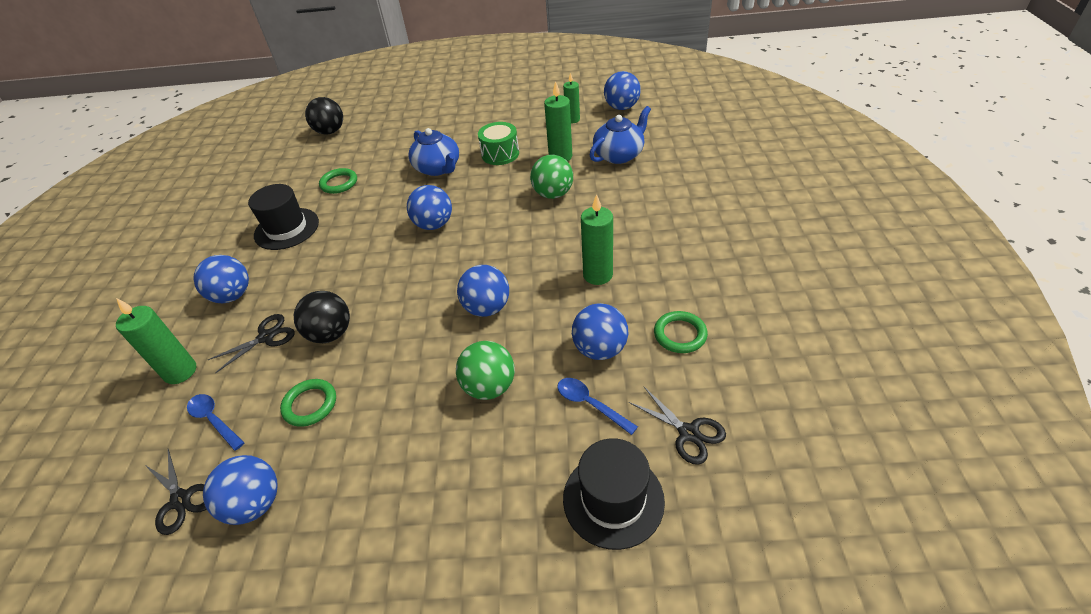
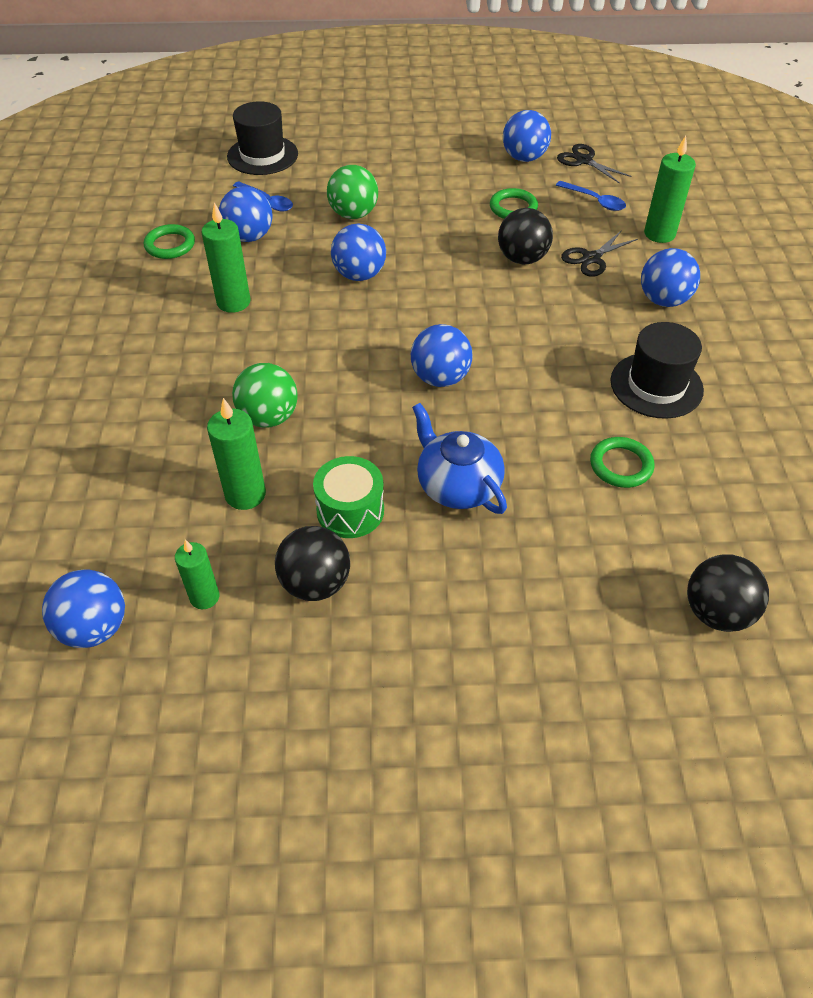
camera: 175 degrees right, 5 degrees up
(518, 127) = (315, 583): none -> black ball
(619, 155) = (146, 489): blue teapot -> none
(688, 433) = (195, 184): black scissors -> none

